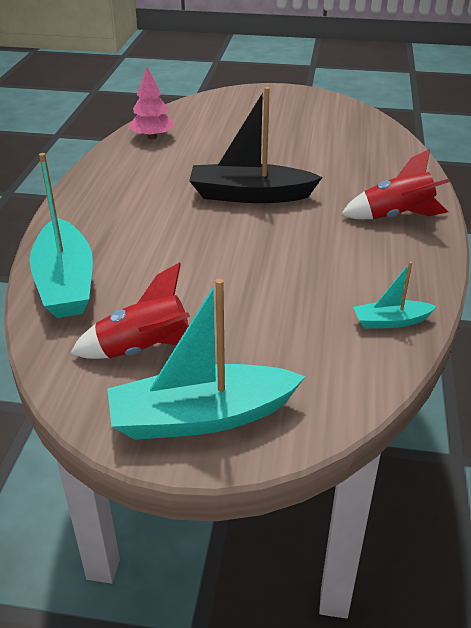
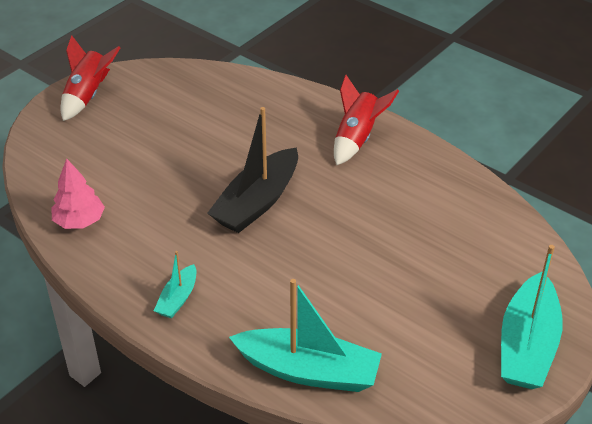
camera: 60 degrees left, 5 degrees up
(144, 349) = (435, 350): red rocket -> red rocket (88, 96)
(391, 321) = (483, 207): turquoise boat -> turquoise boat (178, 299)

